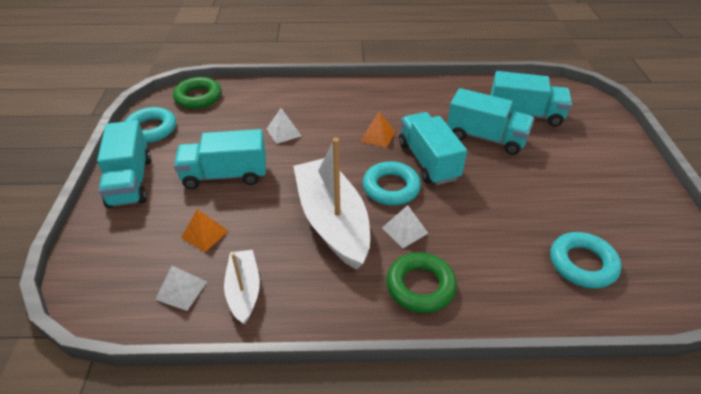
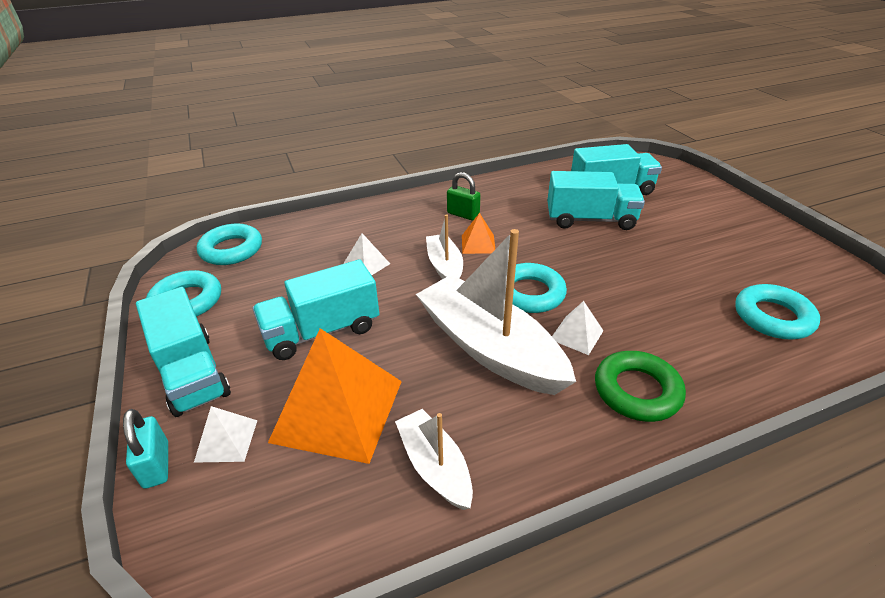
camera: 20 degrees left, 5 degrees down
(83, 234) = (156, 465): none -> turquoise padlock
(181, 290) = (349, 495): white pyramid -> white pyramid (226, 440)
(198, 97) = (231, 250): green ring -> turquoise ring
(204, 234) = (337, 410): orange pyramid -> orange pyramid, size x2.18
(340, 148) = (444, 266): none -> white boat
(382, 108) = (463, 214): none -> green padlock
(428, 161) = (549, 256): turquoise truck -> none

